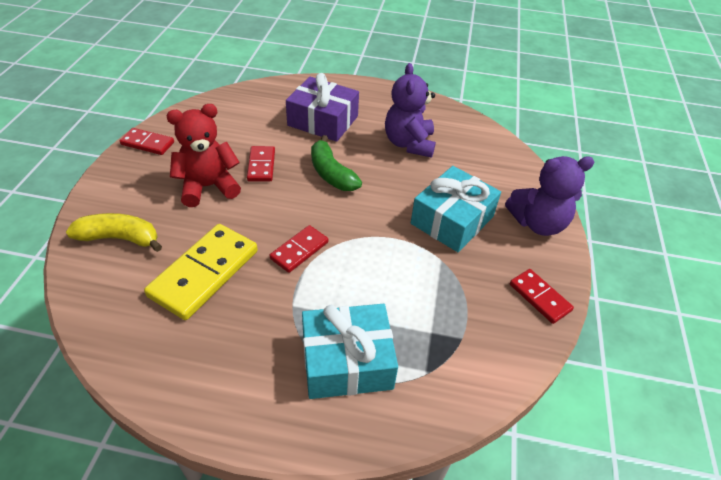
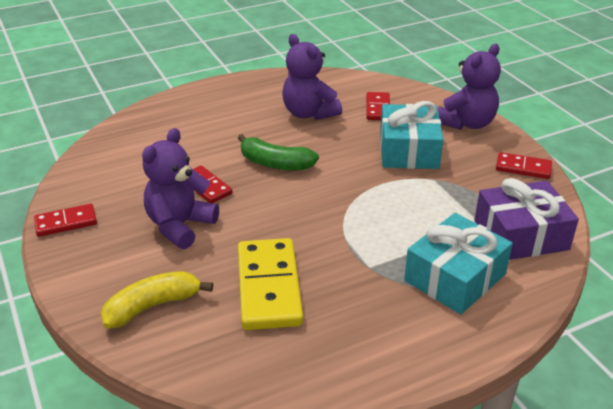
camera: 35 degrees left, 10 degrees down
(208, 187) = (180, 226): red teddy bear -> purple teddy bear
(299, 250) = (324, 229): red domino -> red domino (377, 108)
(323, 121) = (213, 128): purple gift -> purple gift (521, 235)

